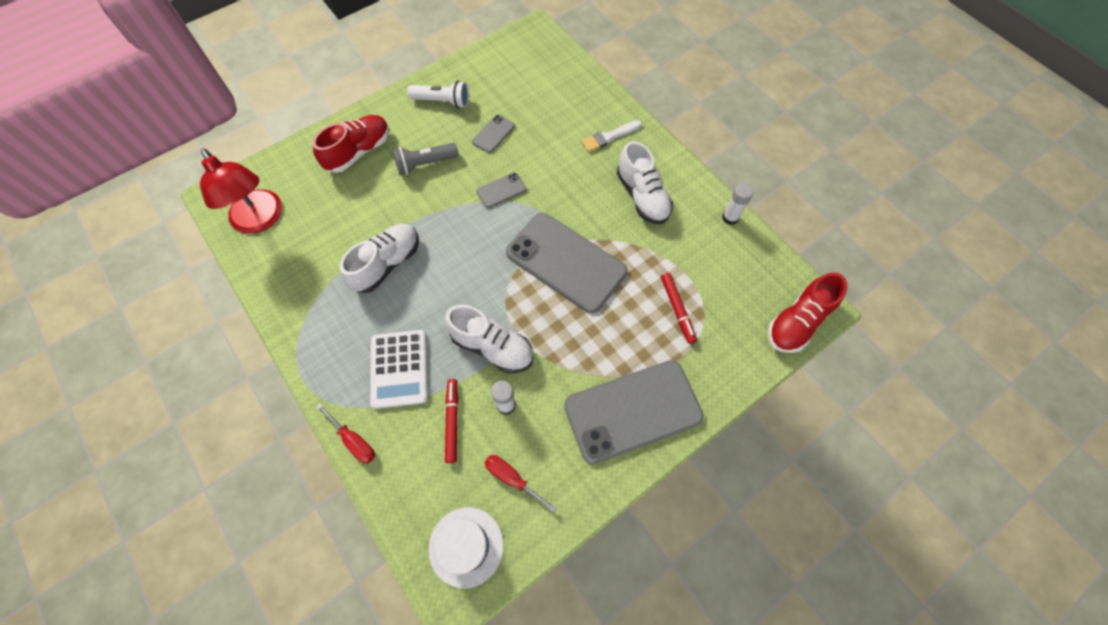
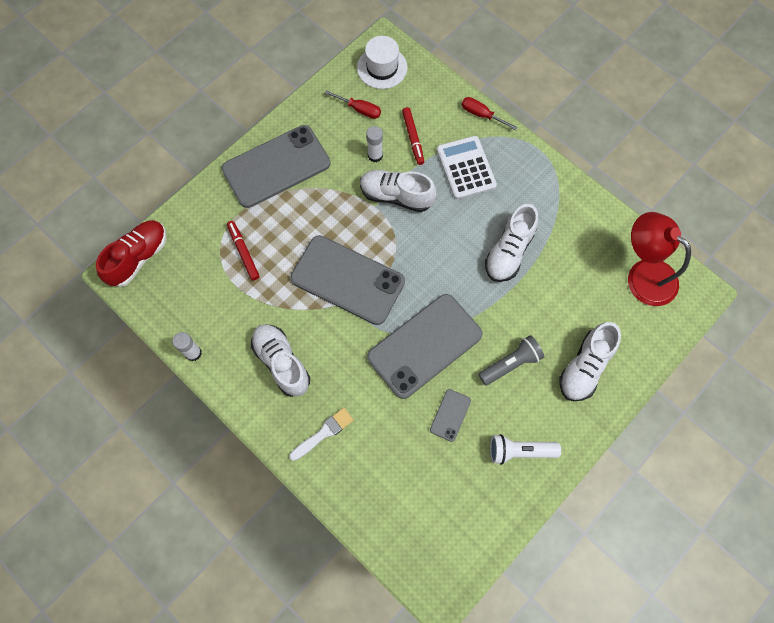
camera: 170 degrees right, 5 degrees up
(359, 152) = (585, 367): red shoe -> white shoe
(501, 190) = (424, 345): grey phone -> grey phone, size x2.31

